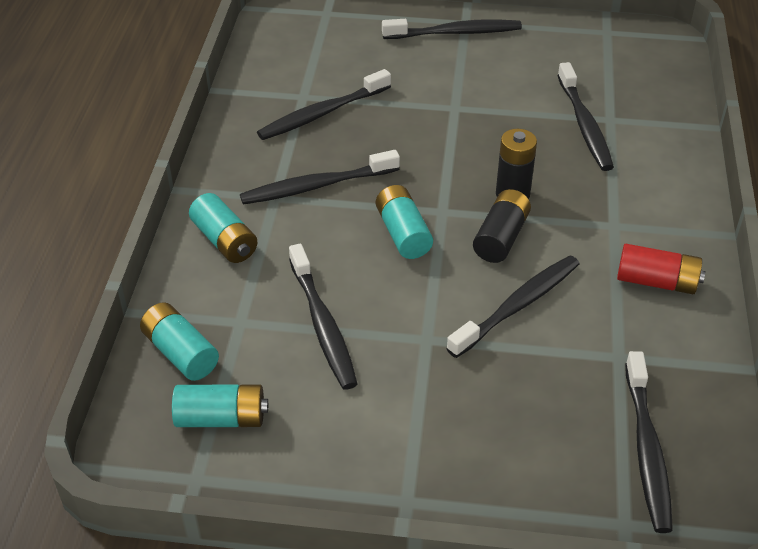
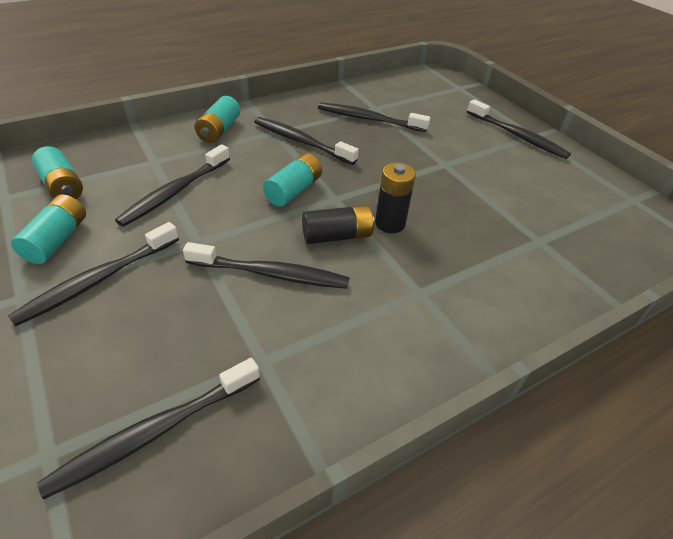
camera: 50 degrees right, 0 degrees up
(181, 353) = (110, 151): turquoise battery -> turquoise battery (57, 240)
(584, 125) = (513, 229): black toothbrush -> black toothbrush (98, 280)
(656, 282) = (379, 349): red battery -> none

